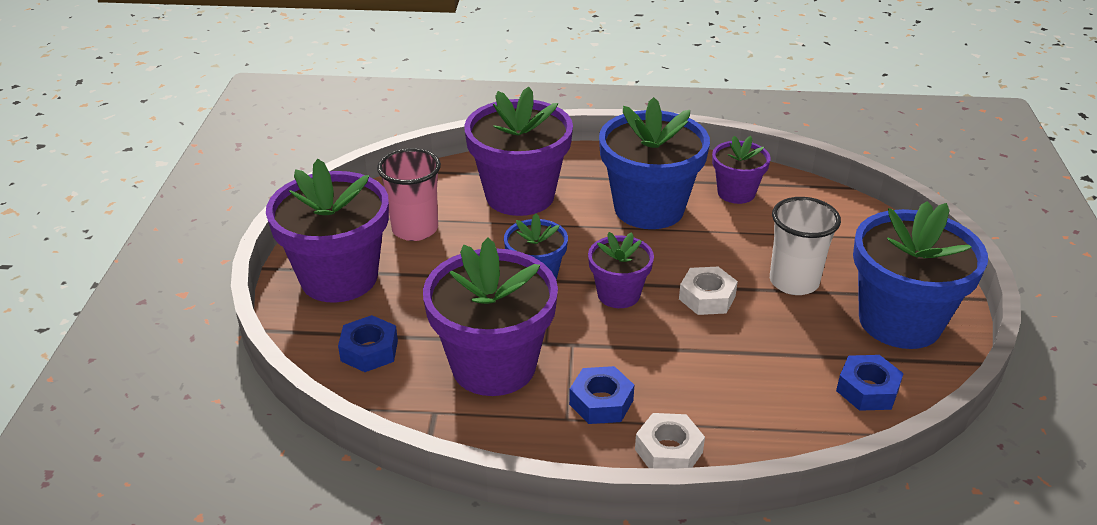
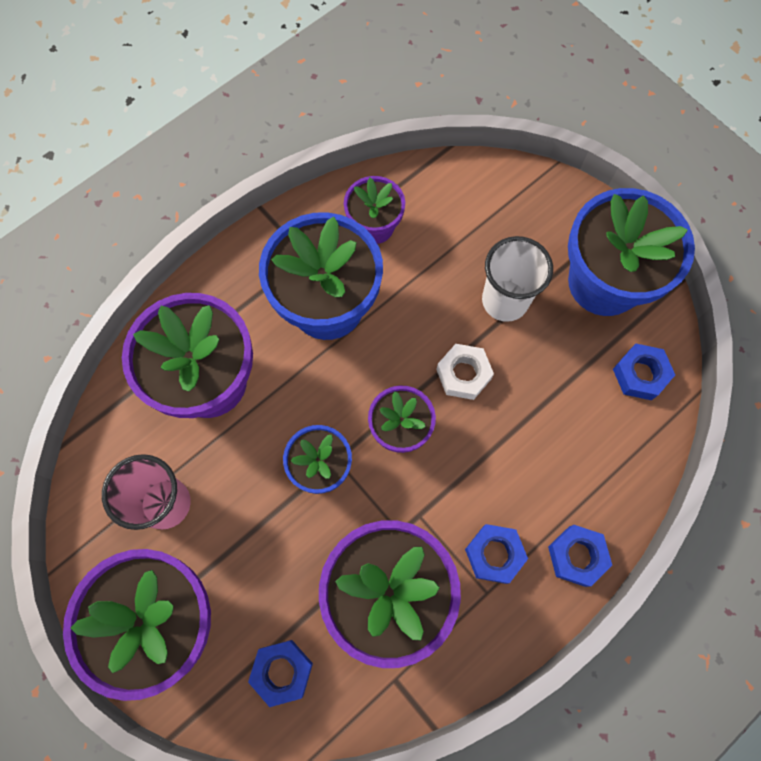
camera: 45 degrees left, 35 degrees up
(668, 451) = (577, 556): white nut -> blue nut

